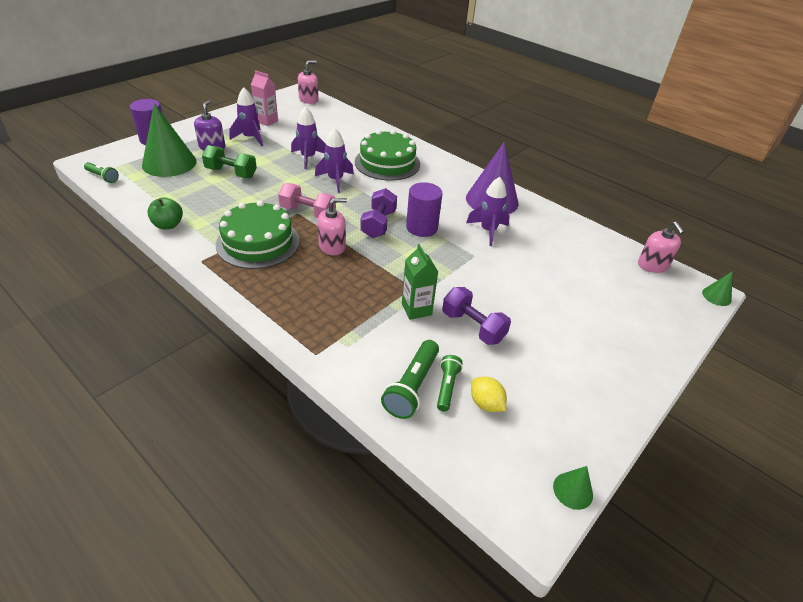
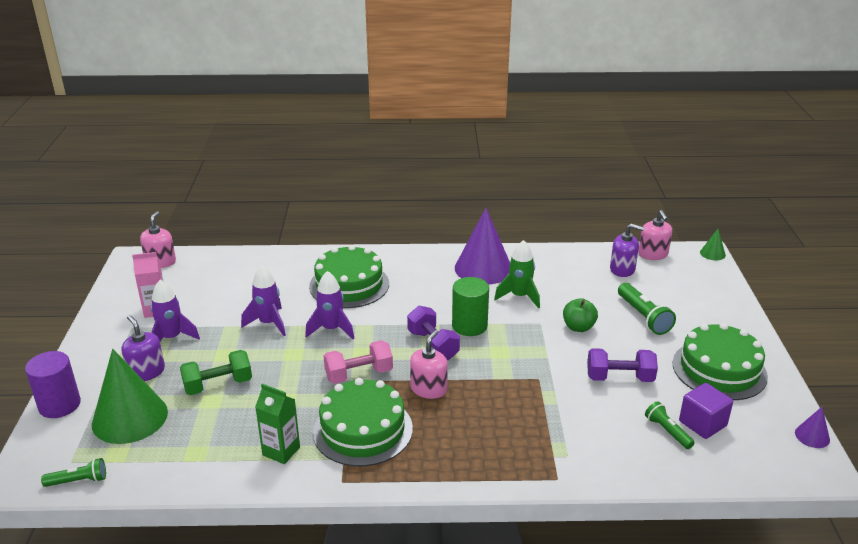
camera: 40 degrees left, 10 degrees down
(168, 225) = (249, 474): green apple -> green apple (578, 327)
(412, 387) = (649, 448): green flashlight -> green flashlight (643, 317)
(416, 309) = (567, 393): green carton -> green carton (281, 451)
(422, 227) = (469, 326): purple cylinder -> green cylinder
(486, 404) = (702, 423): yellow lemon -> purple cube
(488, 231) = (519, 296): purple rocket -> green rocket
(570, 379) = (719, 369): none -> green cake
(573, 490) = (812, 436): green cone -> purple cone
(605, 260) = (622, 269): none -> purple soap dispenser
(652, 265) = (653, 254): pink soap dispenser -> pink soap dispenser turned 45 degrees clockwise

